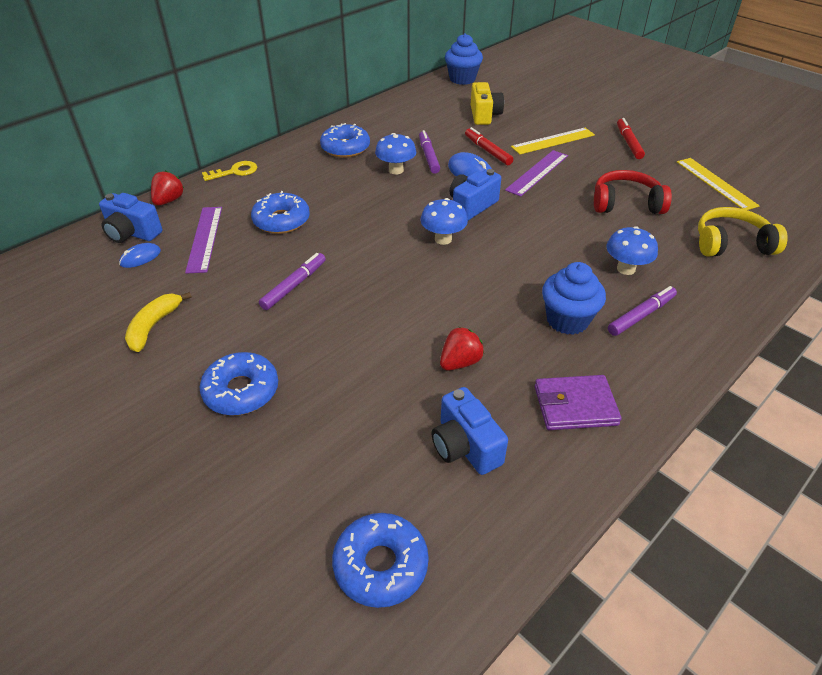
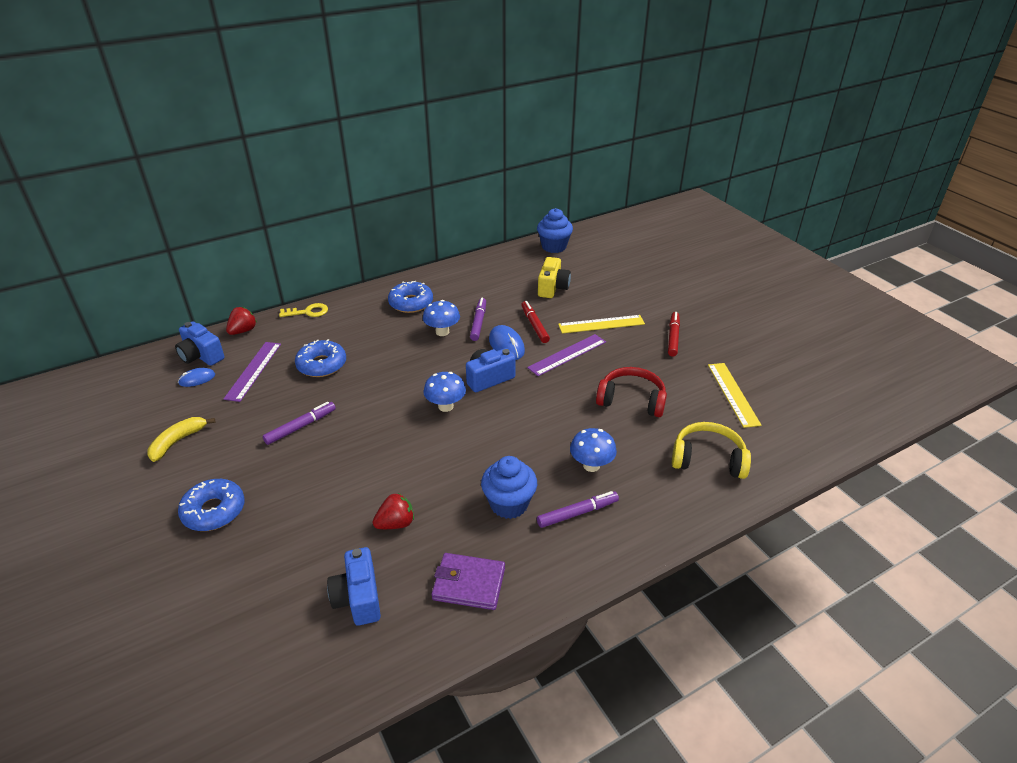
camera: 15 degrees right, 5 degrees down
(381, 565) = (241, 679): blue donut -> none

